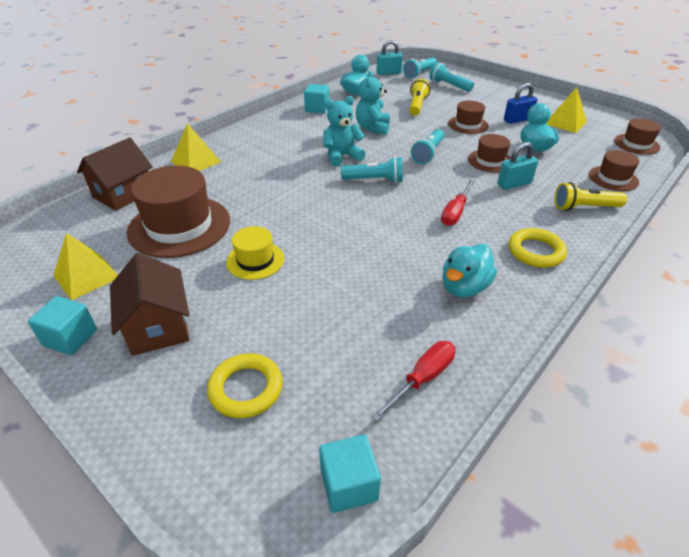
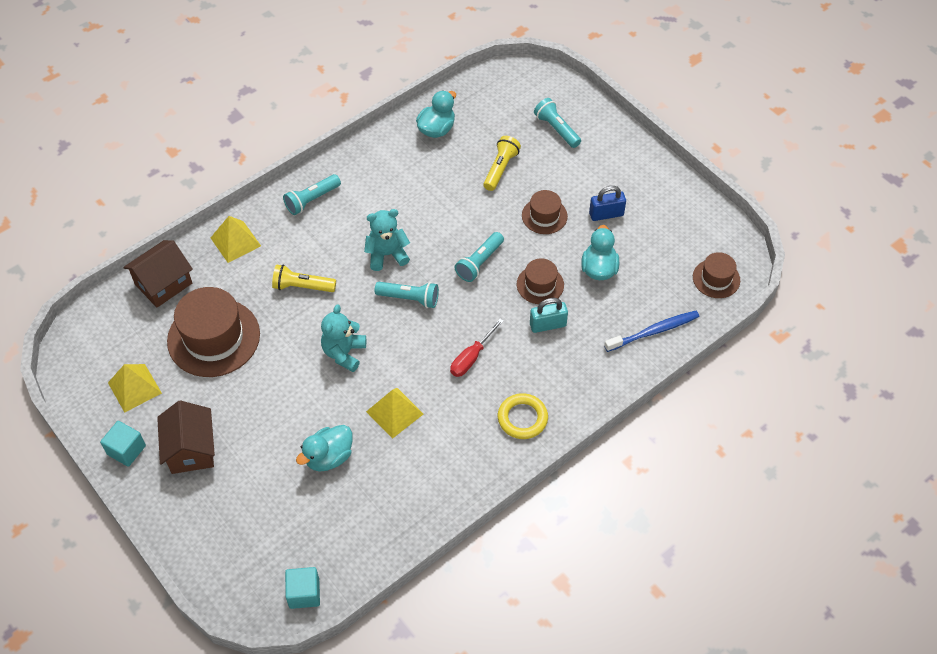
camera: 10 degrees right, 15 degrees up
(246, 388) = (250, 514): yellow ring -> none
(255, 260) = (275, 391): yellow hat -> none
(317, 108) = (382, 159): turquoise cube -> none
(372, 128) = (434, 207): turquoise teddy bear -> turquoise teddy bear (344, 353)
(388, 73) = (491, 88): turquoise padlock -> none
(419, 73) = (530, 94): turquoise flashlight -> turquoise flashlight (311, 200)
(422, 378) = (377, 527): red screwdriver -> none
(464, 287) = (442, 448): turquoise duck -> turquoise duck (329, 457)
(565, 122) = (659, 227): yellow pyramid -> yellow pyramid (394, 412)
(584, 207) = (599, 369): yellow flashlight -> yellow flashlight (302, 286)
(613, 178) = (654, 331): brown hat -> blue toothbrush

